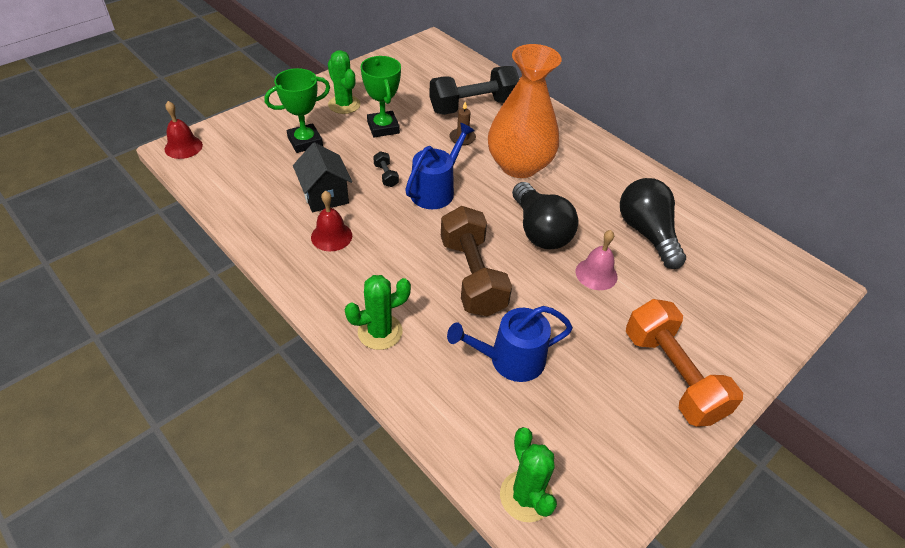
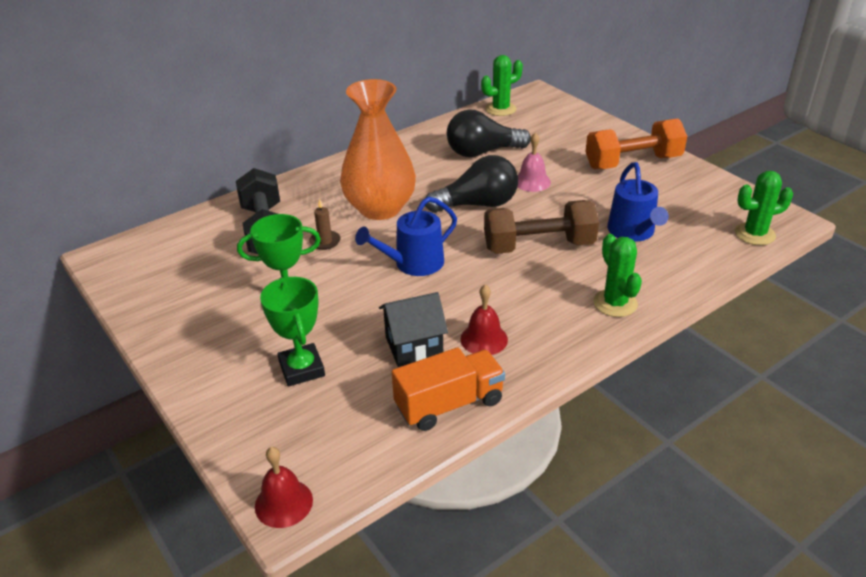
camera: 80 degrees left, 10 degrees down
(257, 217) = (449, 404): none -> orange truck
(344, 105) = (227, 335): green cactus -> green cactus (500, 109)
(386, 175) = (383, 298): black dumbbell -> none
(435, 190) = (414, 263): blue watering can -> blue watering can turned 75 degrees counterclockwise

